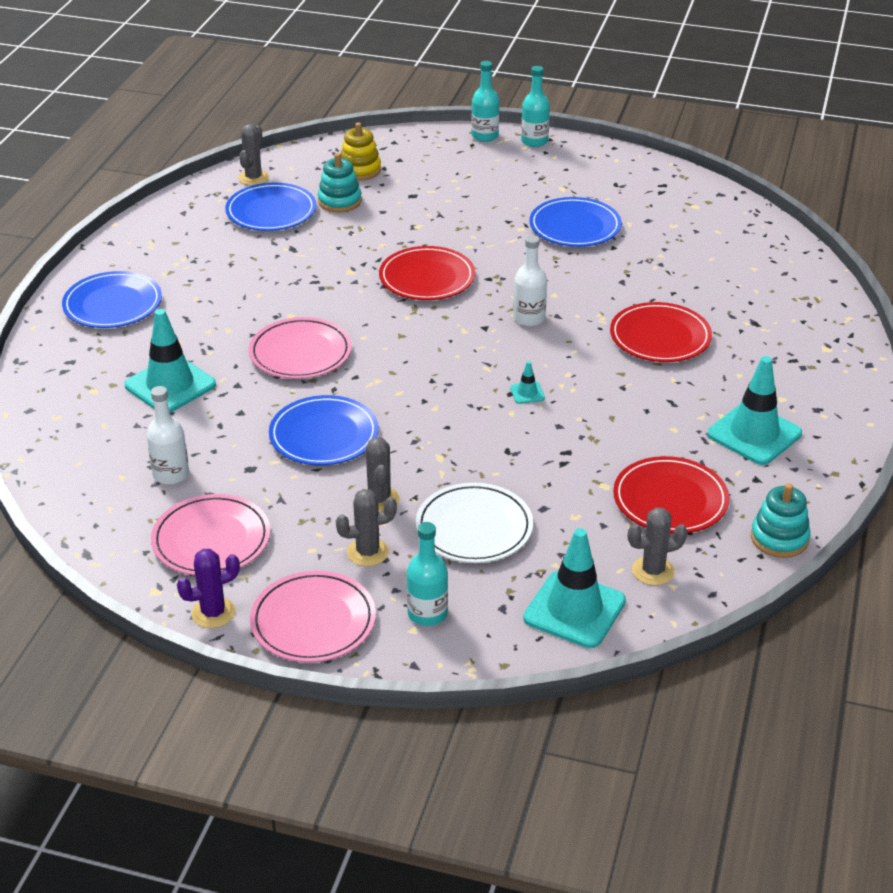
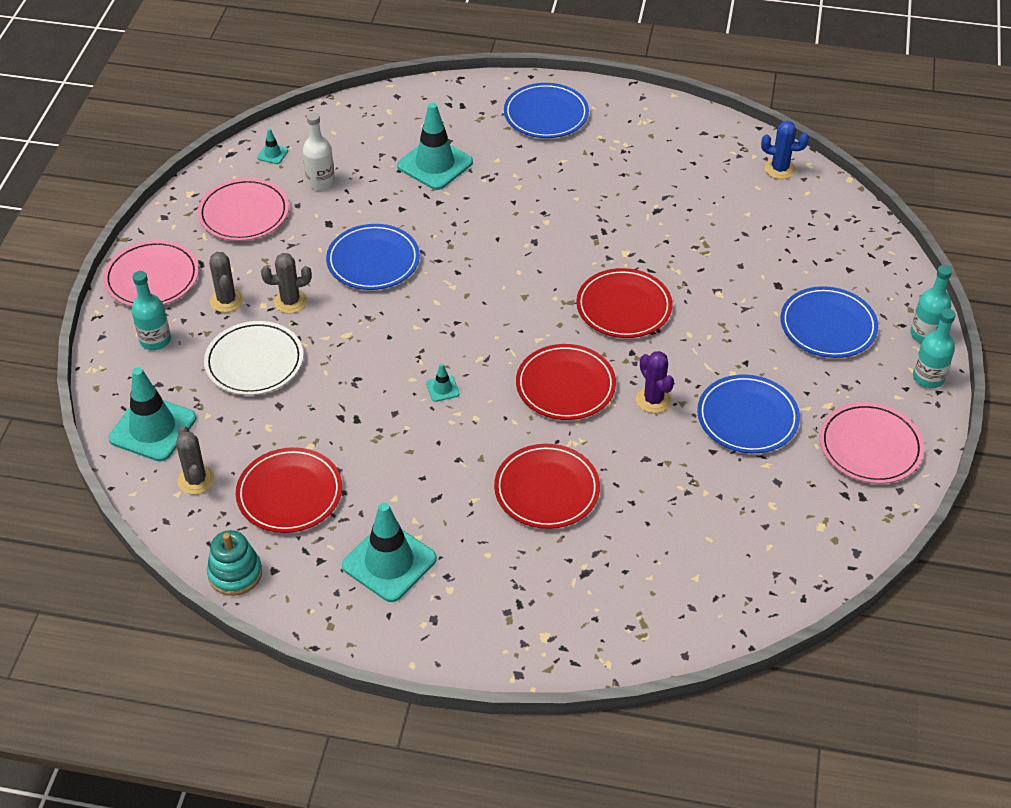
camera: 85 degrees right, 10 degrees up
(102, 515) = (272, 154): none -> turquoise traffic cone
(213, 613) = (165, 225): purple cactus -> purple cactus (653, 400)
(253, 178) = (779, 169): grey cactus -> blue cactus
(271, 211) = (719, 188): blue plate -> blue plate (828, 326)
(300, 353) = (489, 234): pink plate -> pink plate (870, 446)
(339, 201) = (751, 233): turquoise stacking toy -> none
(360, 170) = (818, 241): yellow stacking toy -> none
(529, 318) = (565, 385): white bottle -> red plate

